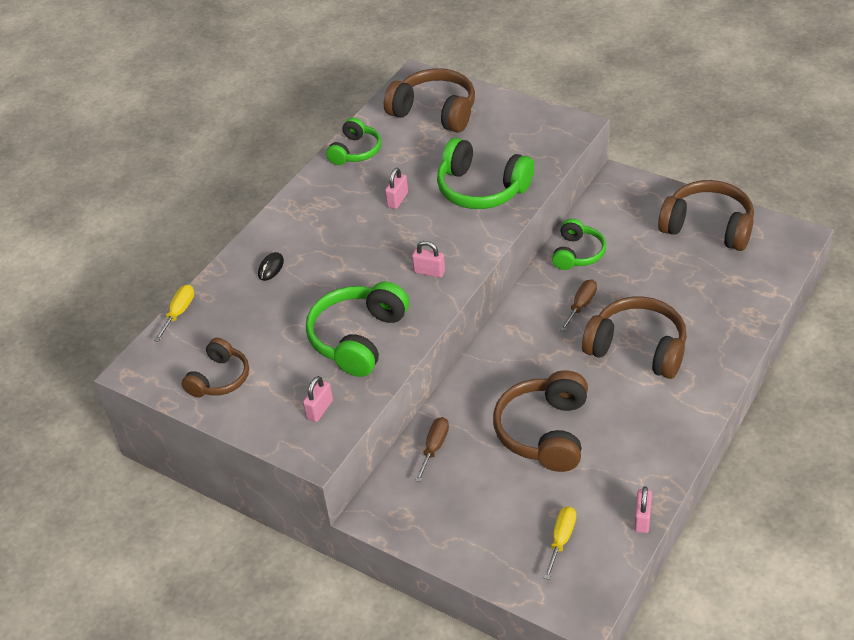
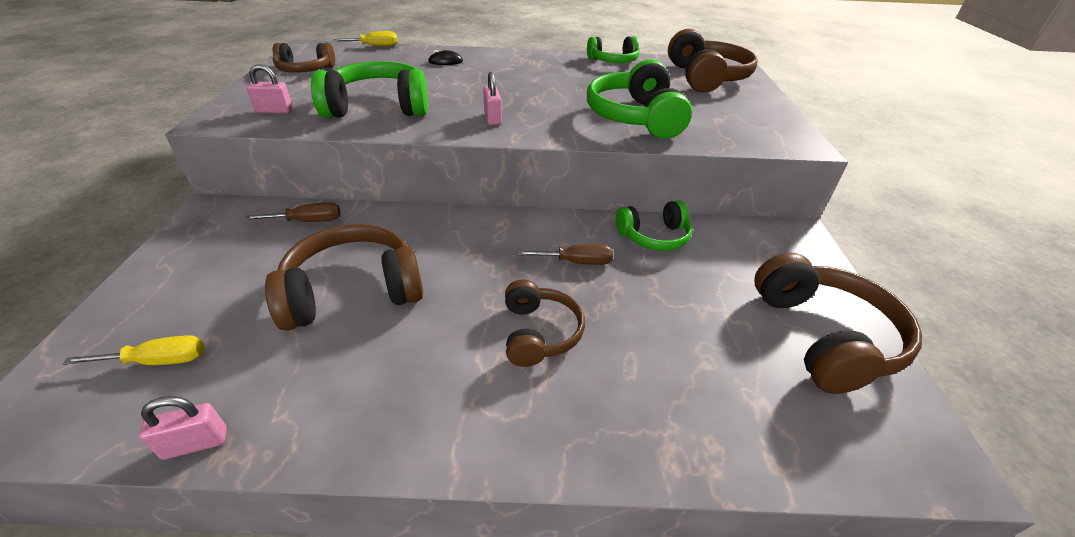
camera: 55 degrees right, 5 degrees down
(397, 200) = (575, 86): pink padlock -> none
(637, 348) = (539, 333): brown headphones -> brown headphones, size x0.62

